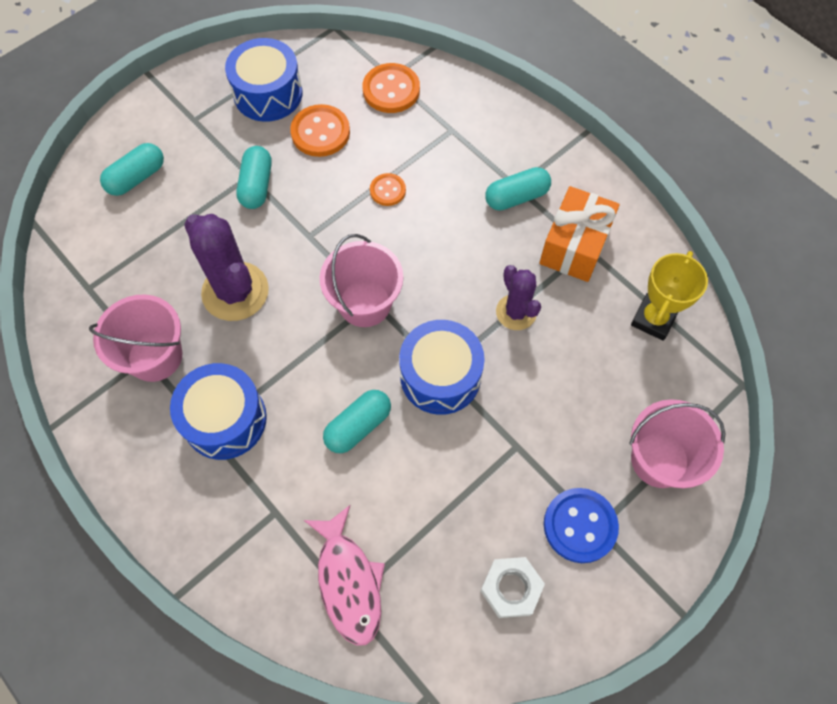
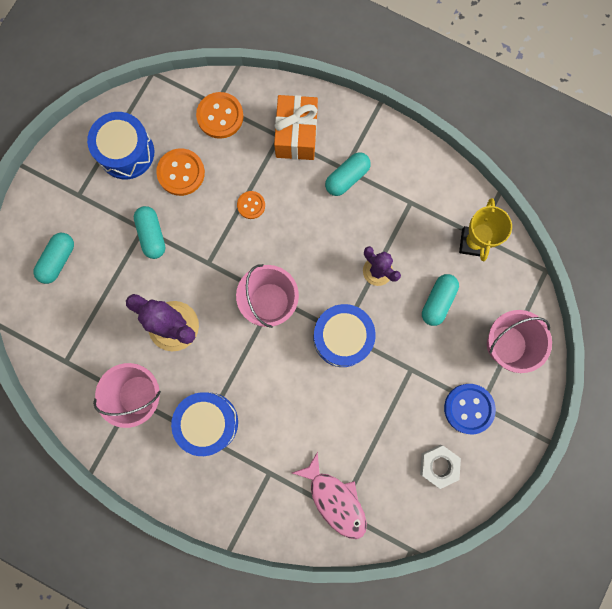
camera: 20 degrees left, 15 degrees up
(358, 426) = (300, 394): turquoise capsule -> turquoise capsule (437, 301)
(574, 246) = (401, 204): orange gift -> orange gift (296, 135)

